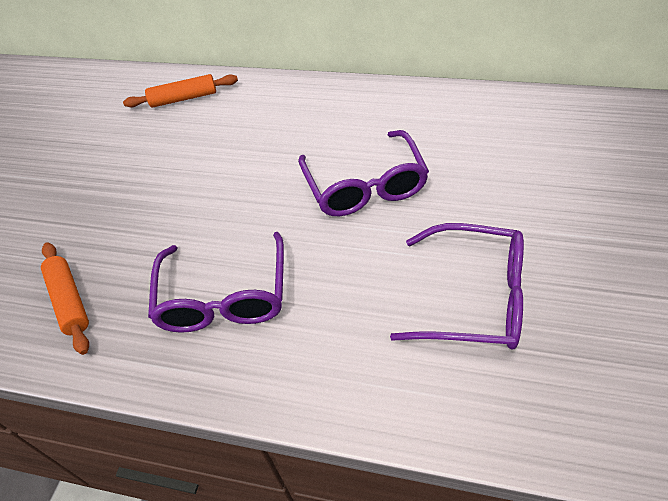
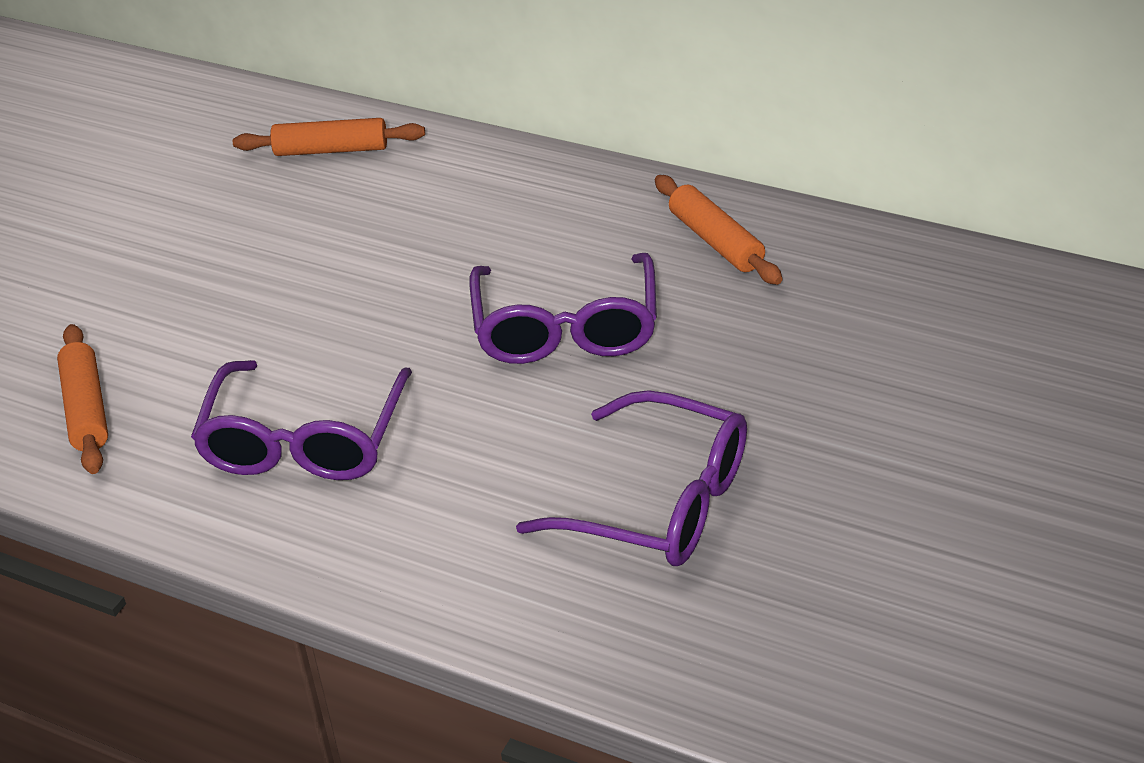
camera: 10 degrees right, 10 degrees down
(431, 115) = (716, 241): none -> orange rolling pin

